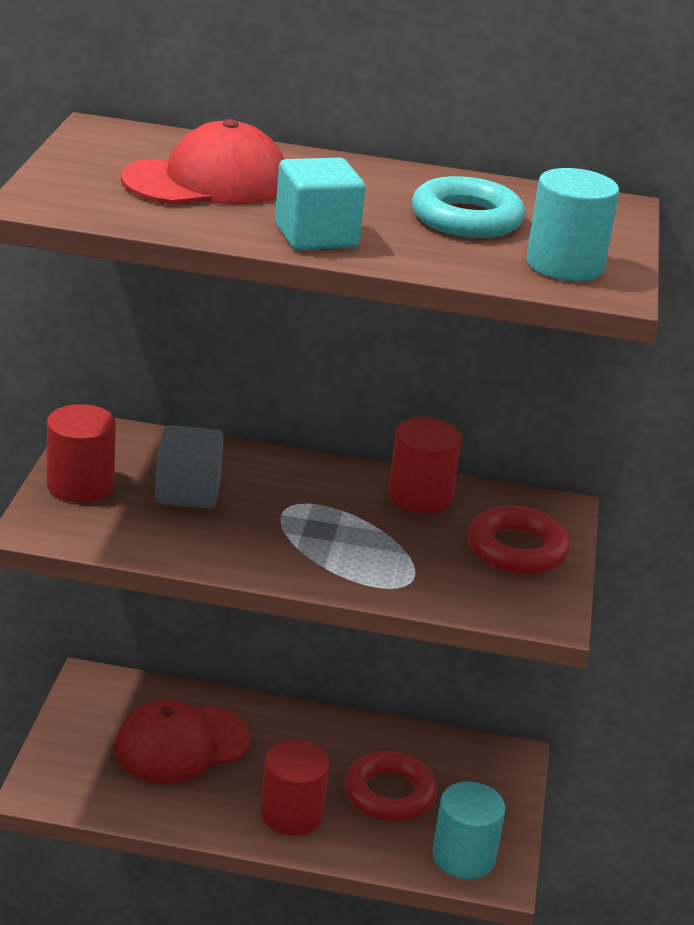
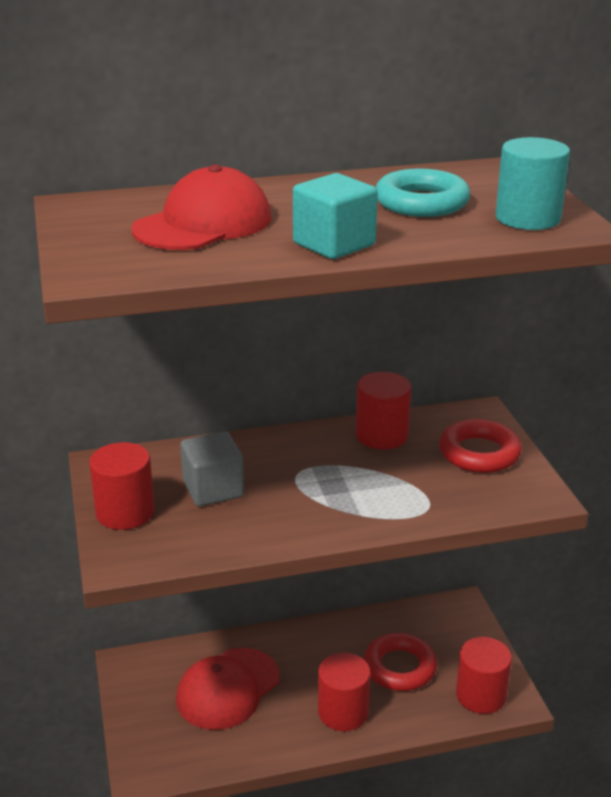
camera: 20 degrees left, 0 degrees up
(463, 856) = (481, 695): turquoise cylinder -> red cylinder

